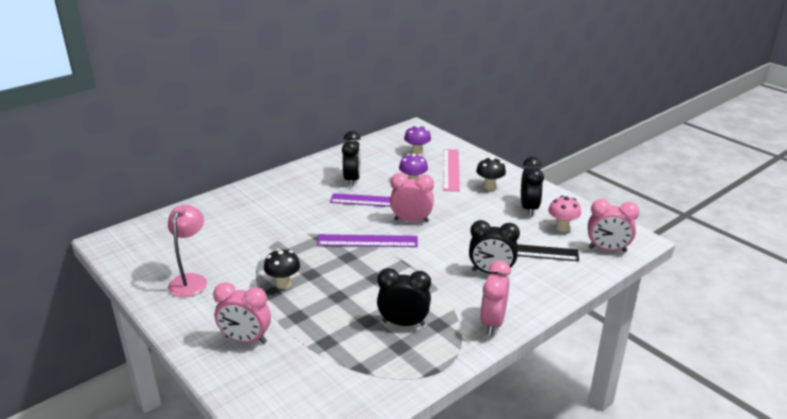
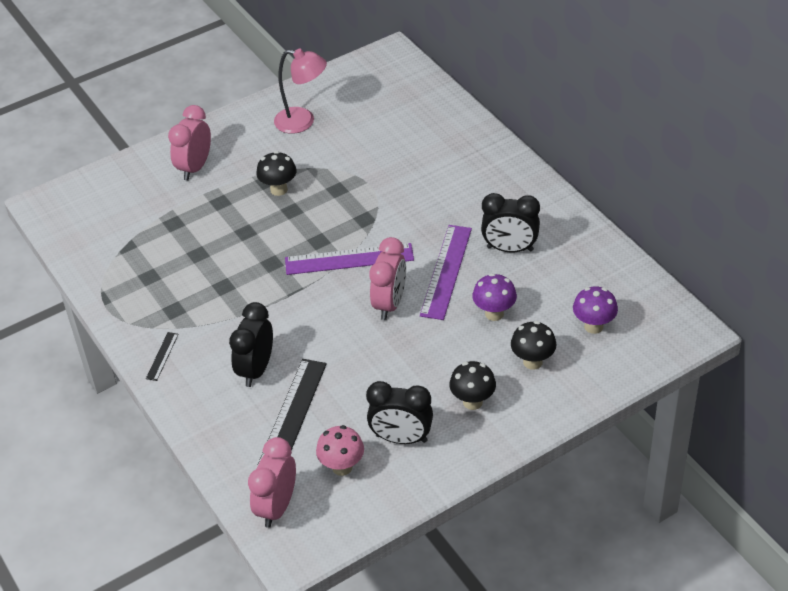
camera: 100 degrees right, 15 degrees up
(367, 241) = (349, 259): purple ruler -> purple ruler turned 75 degrees clockwise
(403, 323) = (184, 282): black clock -> none
(451, 169) = (532, 362): pink ruler -> black mushroom
(492, 323) = (162, 356): pink clock -> black ruler

